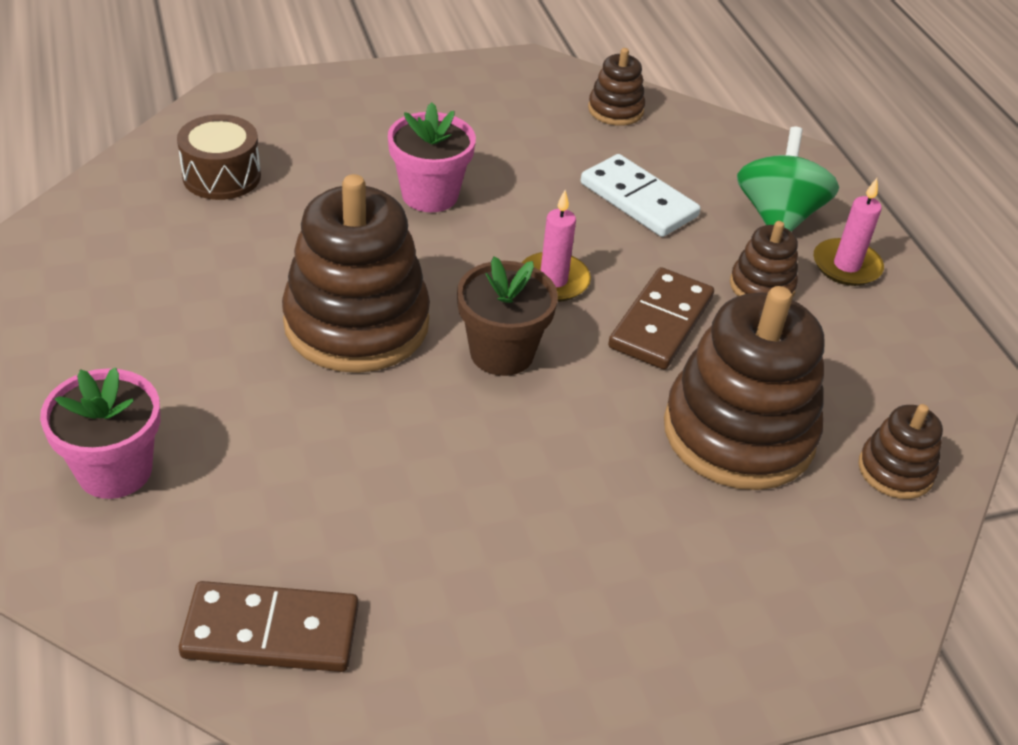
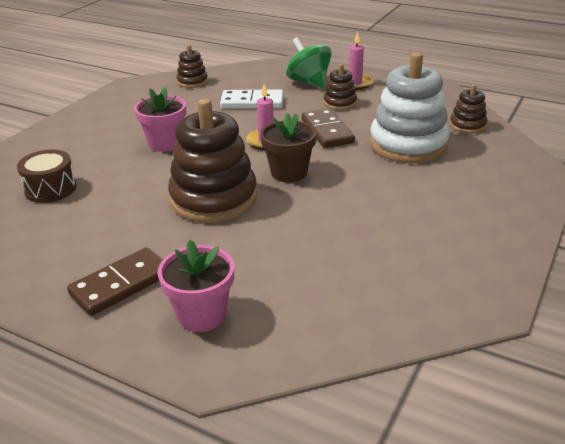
camera: 40 degrees left, 10 degrees down
(271, 631) = (371, 312): brown domino -> brown domino (121, 284)
(738, 432) = (408, 145): brown stacking toy -> white stacking toy

